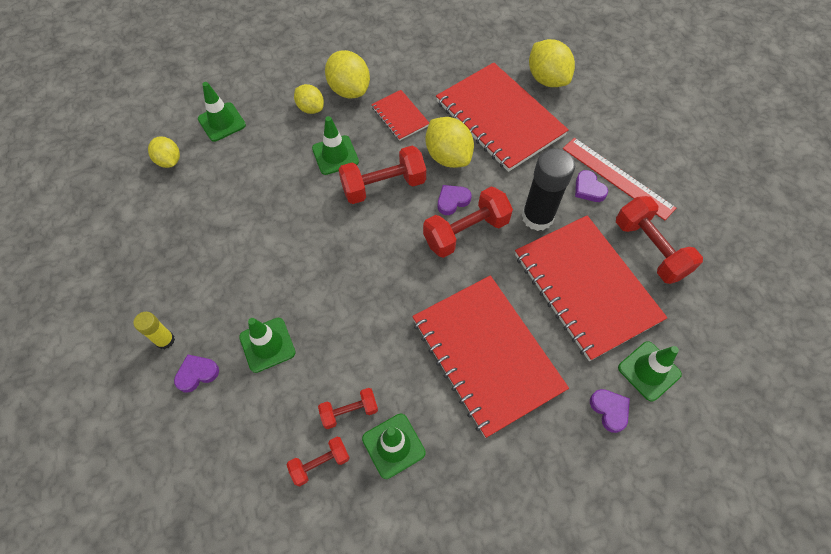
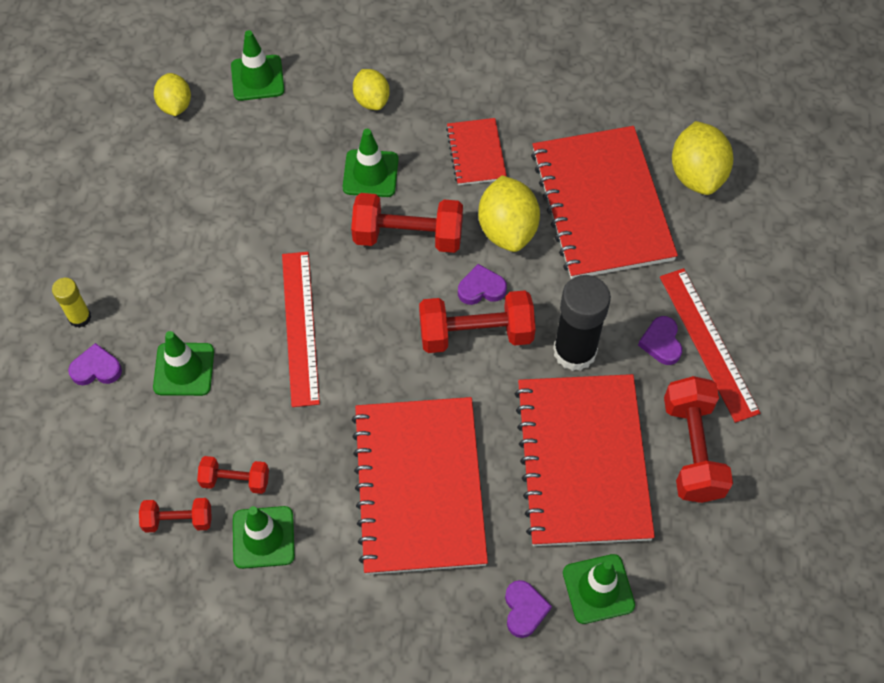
camera: 25 degrees right, 0 degrees up
(340, 278) = (300, 327): none -> red ruler
(349, 90) = (431, 93): yellow lemon -> none

